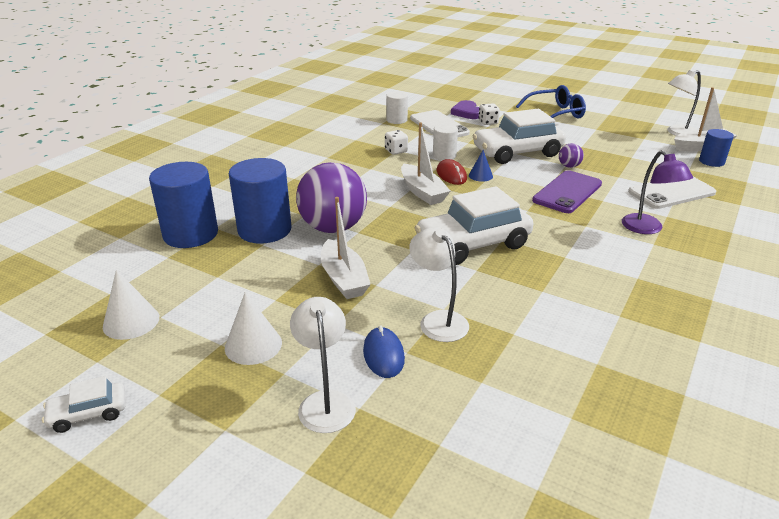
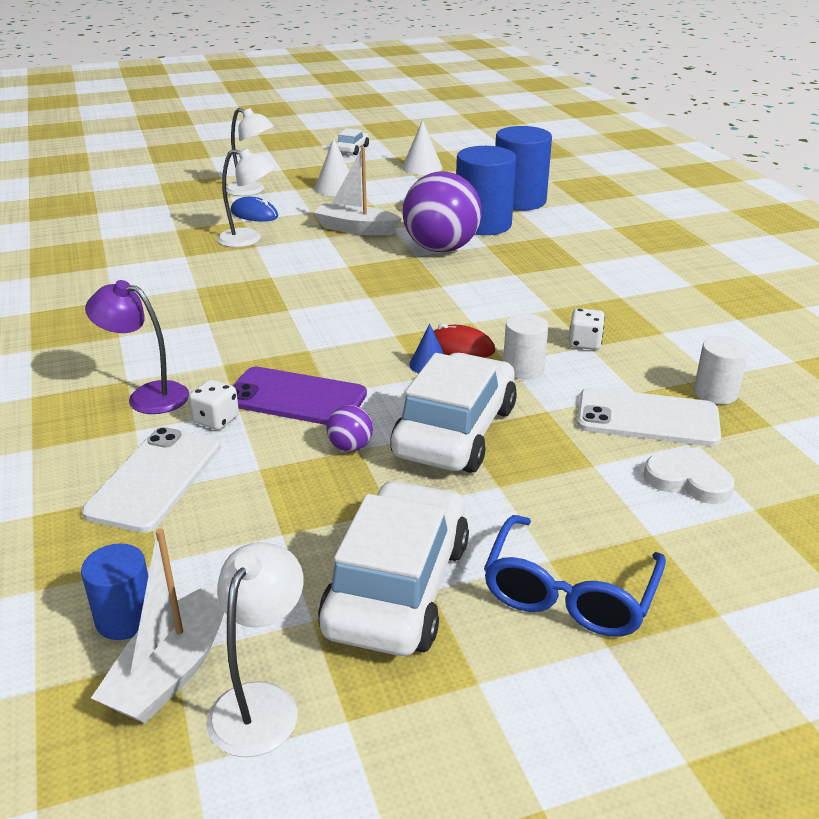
camera: 130 degrees right, 0 degrees up
(422, 192) = (444, 312): white boat -> none
(466, 112) = (688, 480): purple heart -> white heart
(473, 244) = (307, 292): white car -> white car (398, 587)
(488, 122) = (611, 475): white dice -> white dice (216, 420)
(567, 192) = (295, 398): purple phone -> purple phone turned 60 degrees counterclockwise

